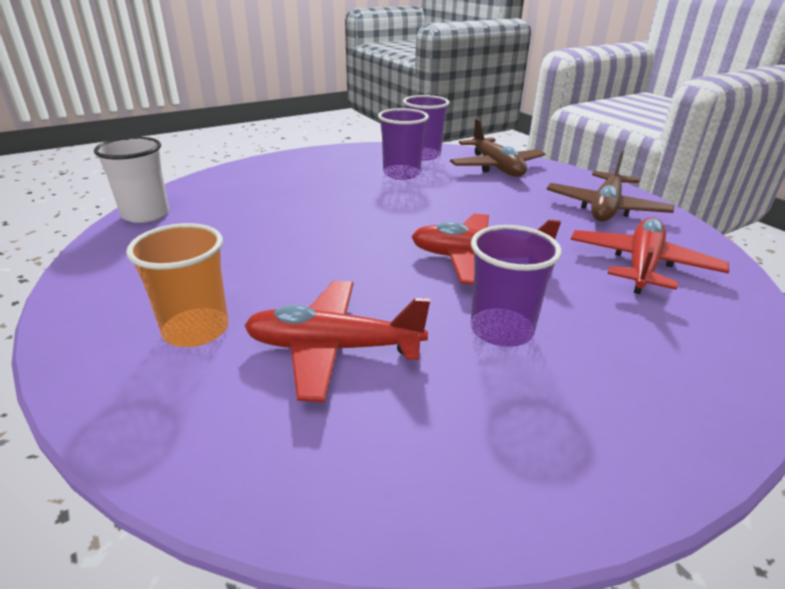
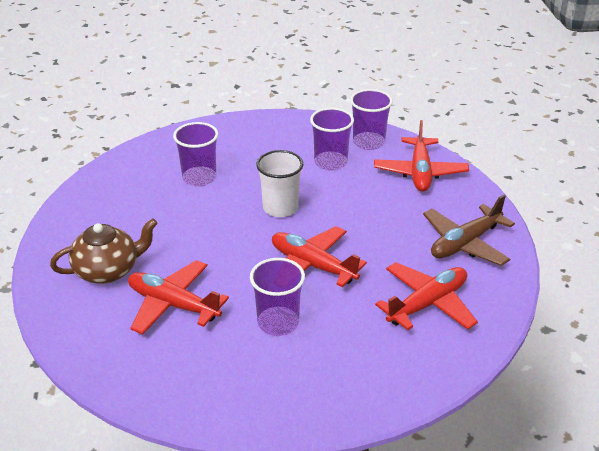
camera: 25 degrees right, 5 degrees up
(145, 214) = (119, 165): white cup -> white cup (280, 208)
(196, 330) = (108, 270): orange cup -> brown teapot
(263, 208) = (199, 178): none -> purple cup
(496, 167) = (420, 172): brown plane -> red plane

